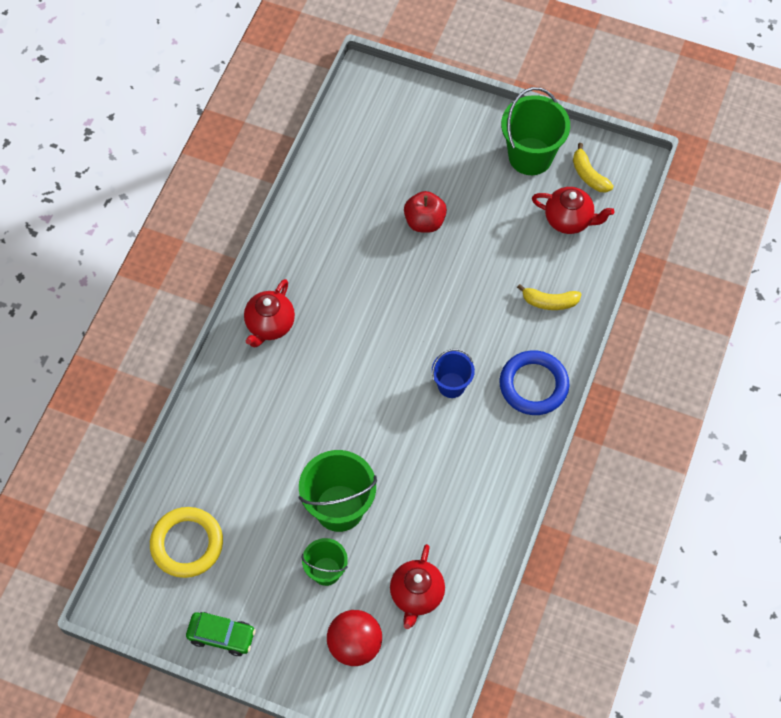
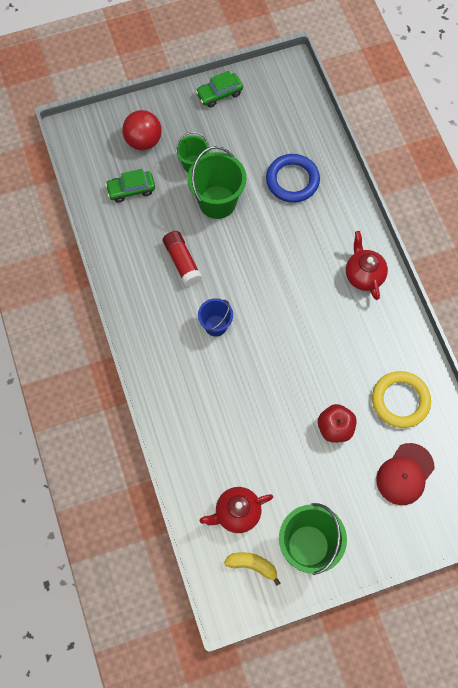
camera: 140 degrees right, 5 degrees up
(187, 544) = (283, 122): yellow ring -> yellow ring (400, 400)
(401, 147) = (405, 474): none -> red cap
(416, 594) = (131, 189): red teapot -> green car
(430, 472) = (182, 262): none -> red glue stick
(533, 385) = (163, 366): blue ring -> blue ring (292, 180)
(549, 302) = (199, 435): yellow banana -> none

